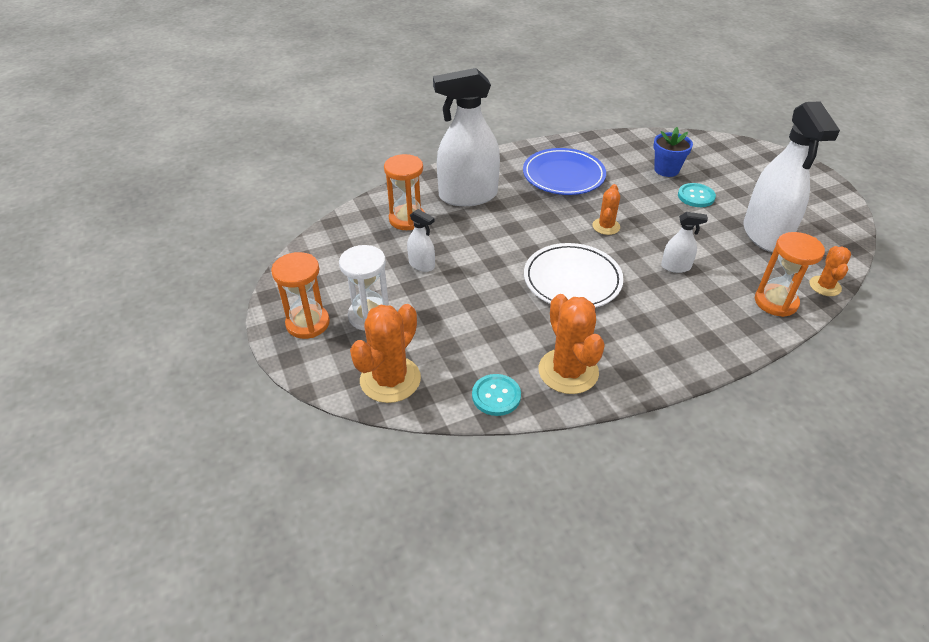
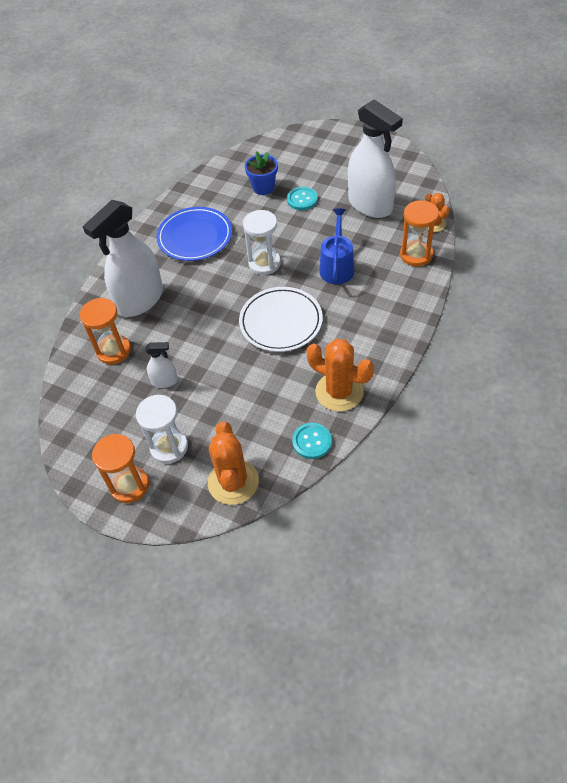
camera: 35 degrees left, 10 degrees up
(606, 226) = (264, 263): orange cactus -> white hourglass
(676, 267) = (337, 267): white spray bottle -> blue watering can

